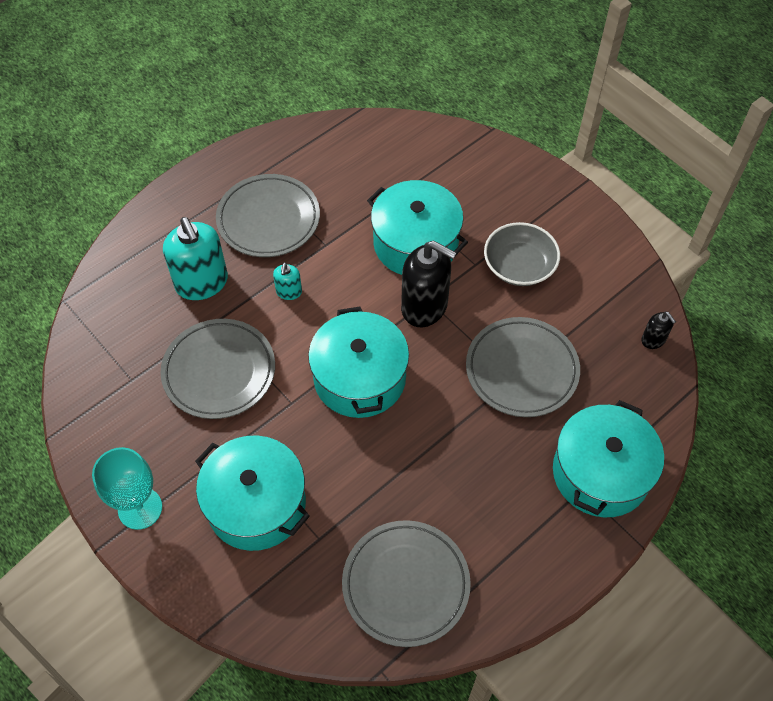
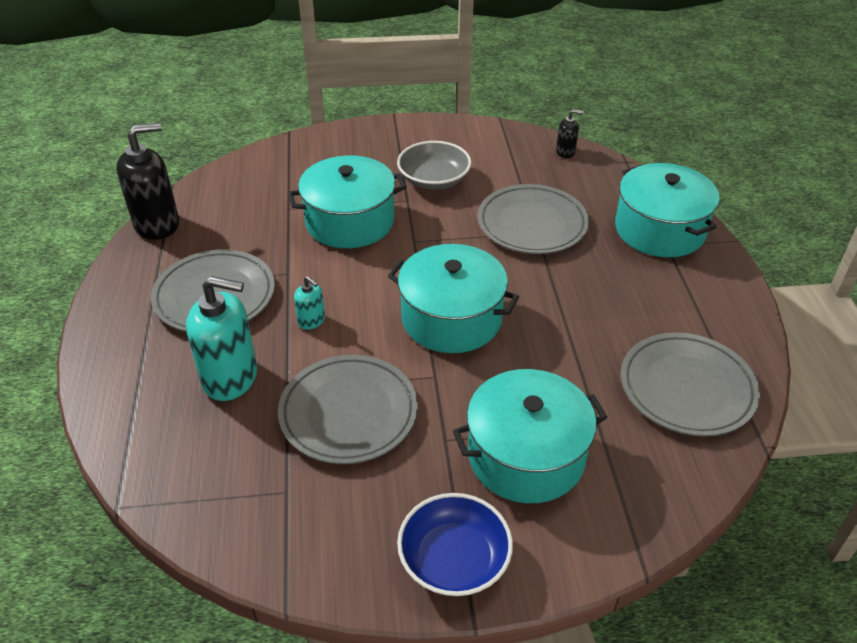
camera: 55 degrees left, 15 degrees down
(140, 508) = (454, 559): turquoise goblet -> blue bowl
(424, 307) = (418, 246): black soap dispenser -> black soap dispenser (157, 224)

